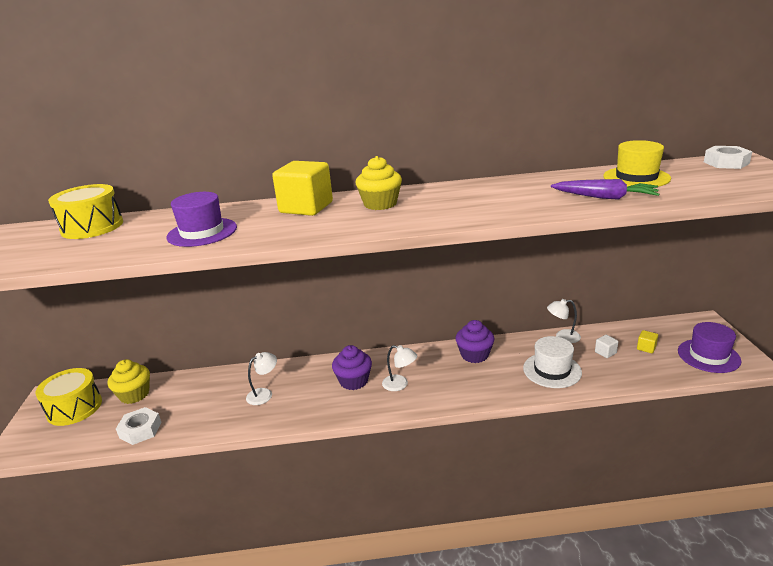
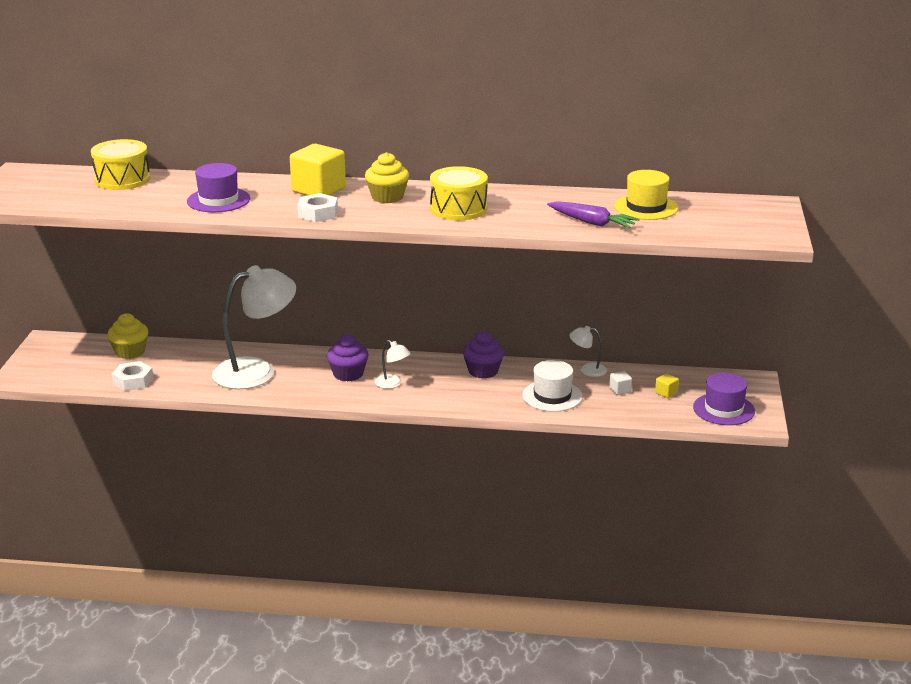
camera: 10 degrees right, 0 degrees up
(74, 408) = (72, 354): yellow drum -> yellow drum (458, 209)
(264, 394) = (256, 371): white lamp -> white lamp, size x2.31
(726, 163) = (752, 205): white nut -> white nut (318, 213)

